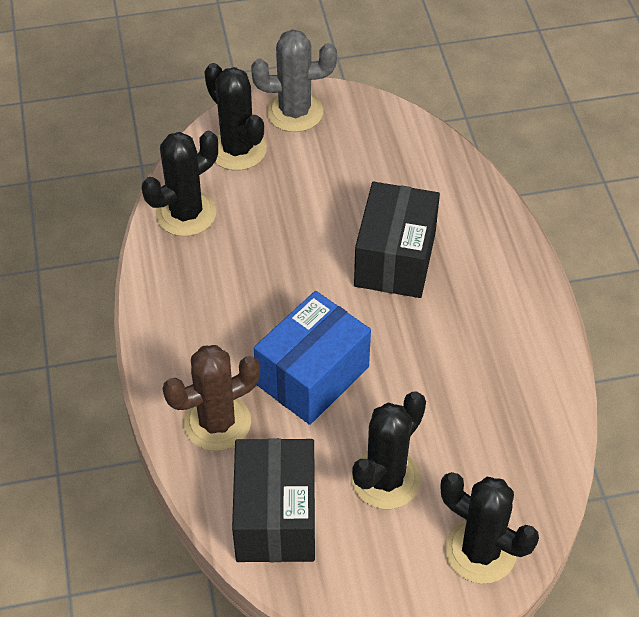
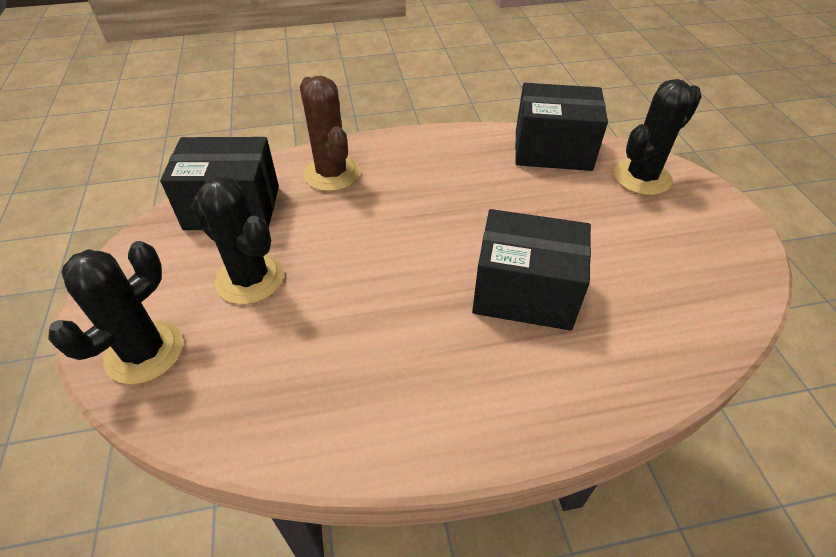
camera: 90 degrees right, 5 degrees down
(186, 213) = (552, 150): black cactus -> black box
(295, 112) = (712, 215): grey cactus -> none
(313, 376) = (374, 229): blue box -> none

